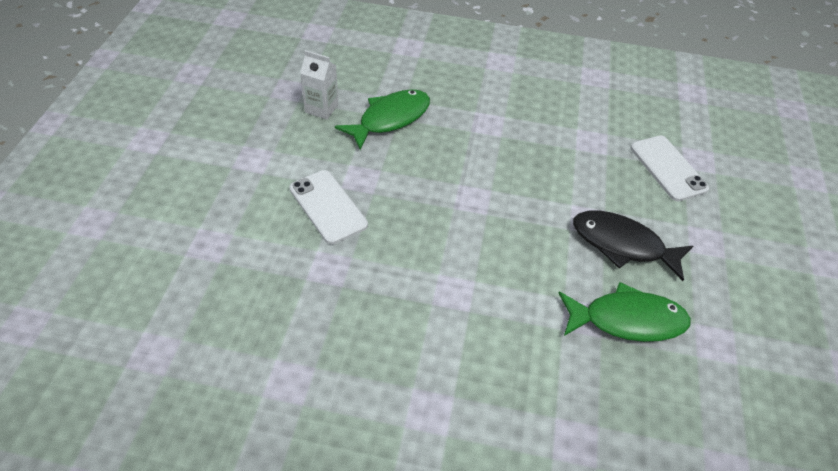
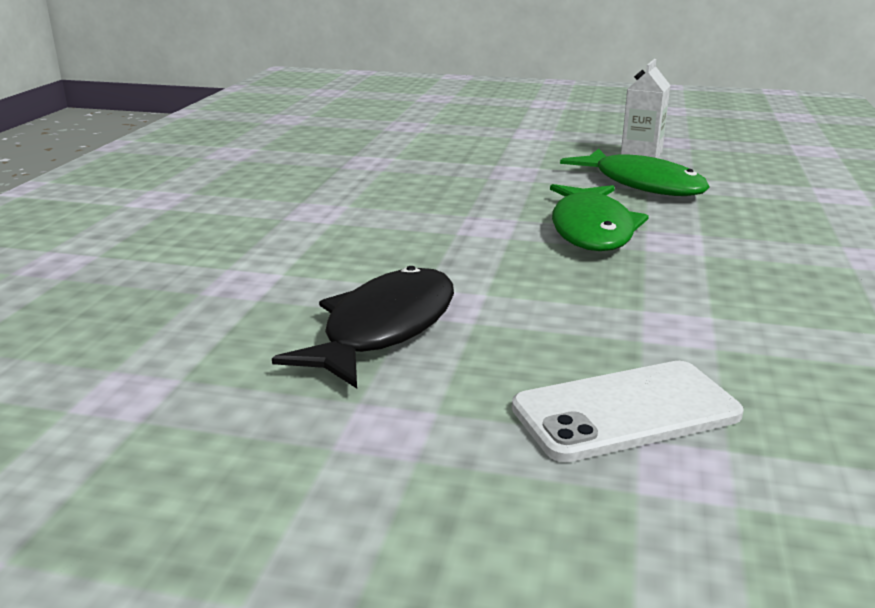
camera: 95 degrees right, 25 degrees down
(328, 207) = (461, 159): white phone -> none
(627, 320) = (219, 315): green fish -> green fish (591, 230)

